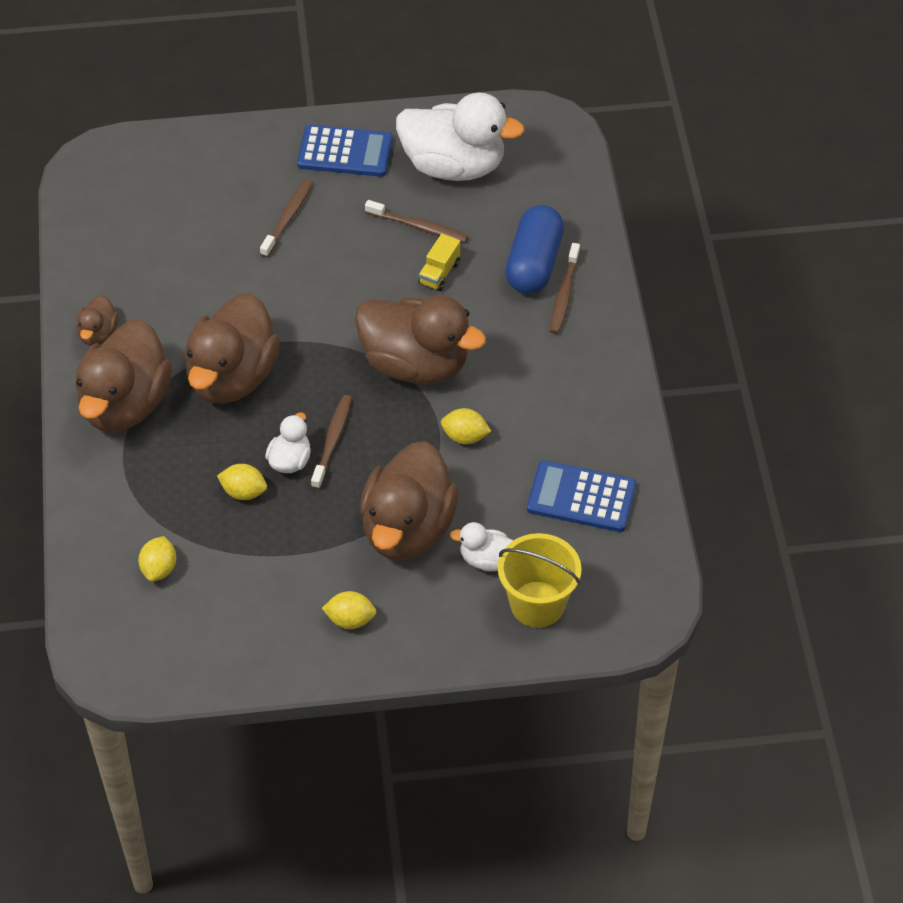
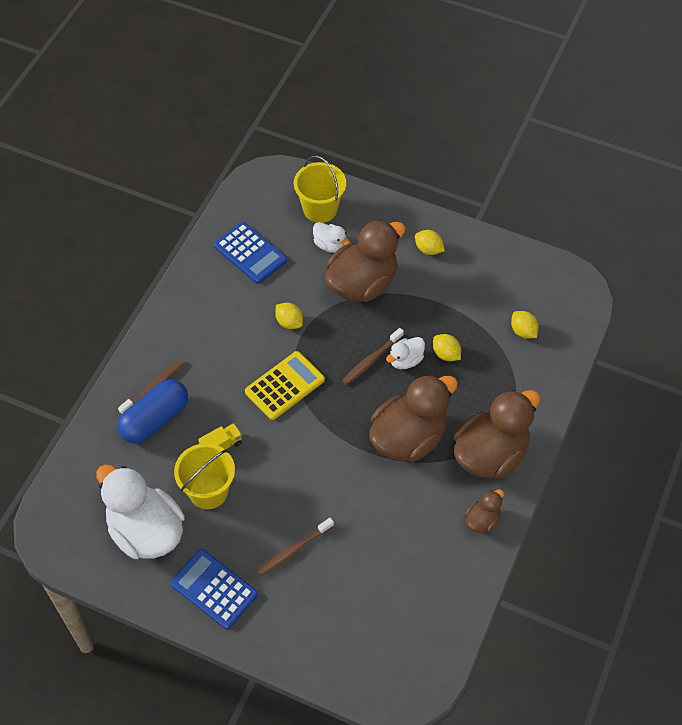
camera: 150 degrees left, 5 degrees up
(159, 569) = (523, 331): yellow lemon -> yellow lemon turned 75 degrees counterclockwise
(415, 364) = (285, 386): brown duck -> yellow calculator
(418, 227) = (208, 491): brown toothbrush -> yellow bucket

